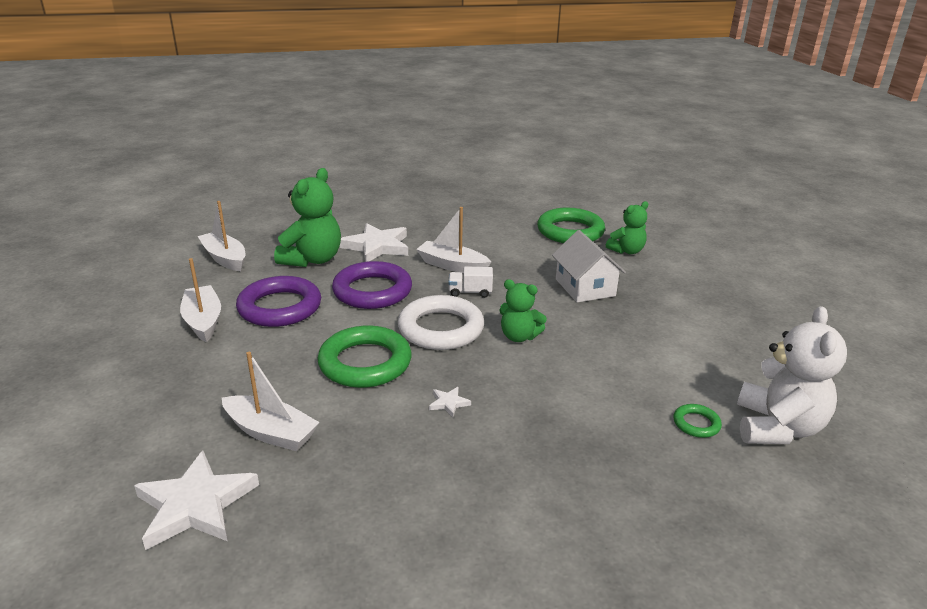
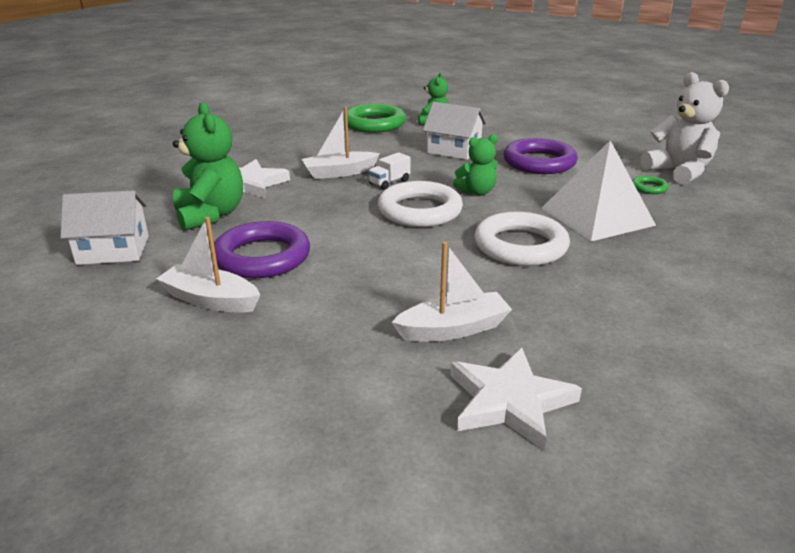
camera: 45 degrees left, 0 degrees up
(225, 258) = (113, 250): white boat -> white house
(365, 363) = (417, 254): green ring -> none
(372, 291) = (316, 212): purple ring -> purple ring (539, 162)
(448, 403) = (520, 246): white star -> white ring
(572, 419) = (597, 216): none -> white pyramid

